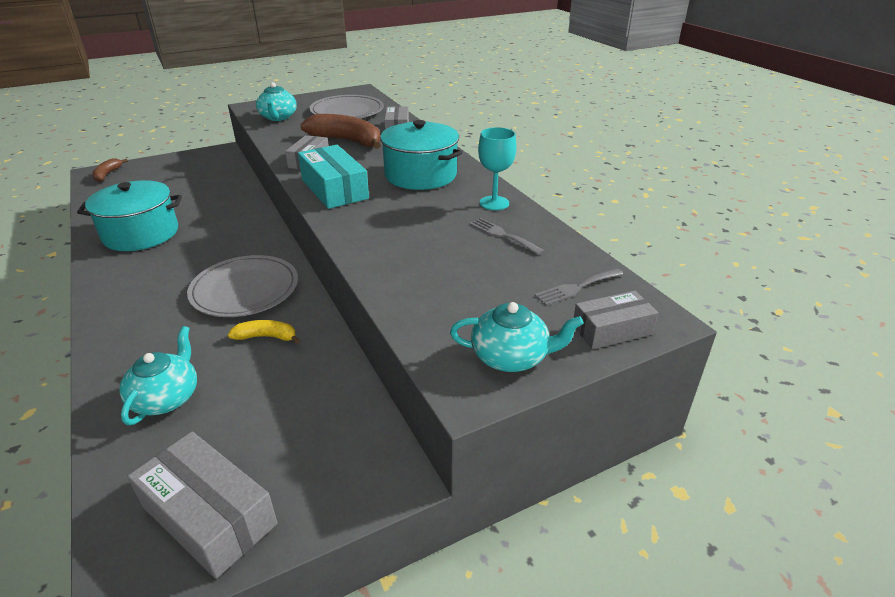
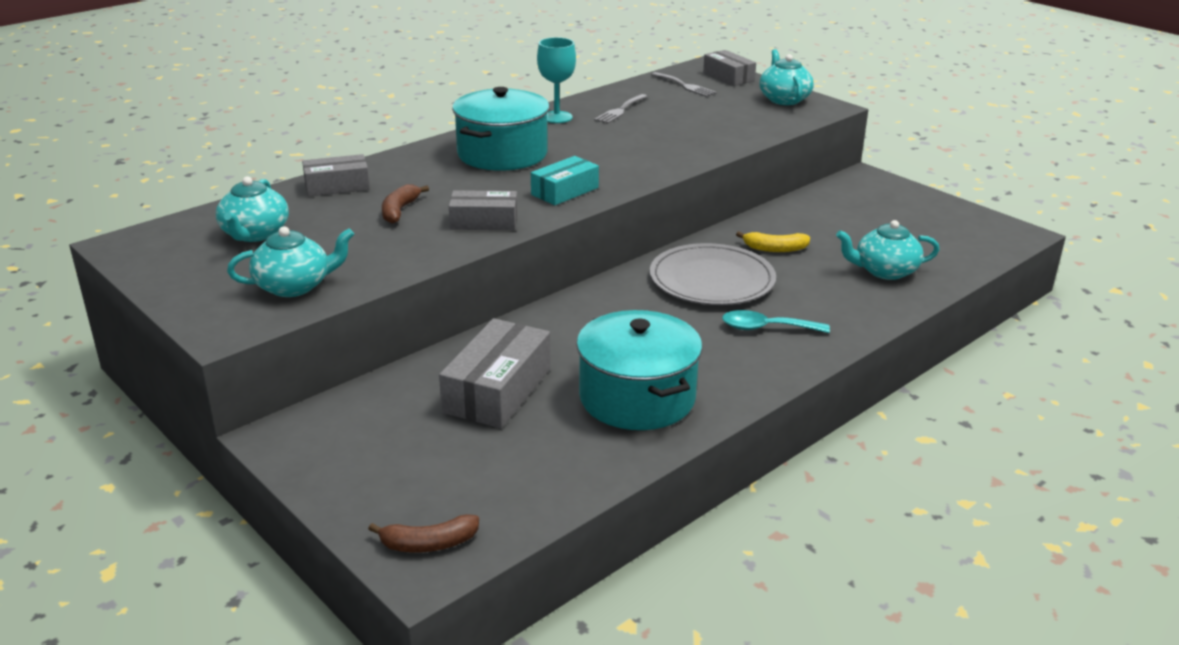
camera: 105 degrees left, 5 degrees down
(155, 298) = (766, 328): none -> turquoise spoon
(209, 515) = (953, 224): grey box -> grey box (497, 390)
(266, 337) = (775, 249): yellow banana -> yellow banana turned 75 degrees counterclockwise
(334, 189) = (565, 191): turquoise box -> turquoise box, size x0.64
(347, 111) = (255, 234): grey plate -> turquoise teapot
(347, 141) = (399, 211): brown banana -> brown banana, size x0.52

